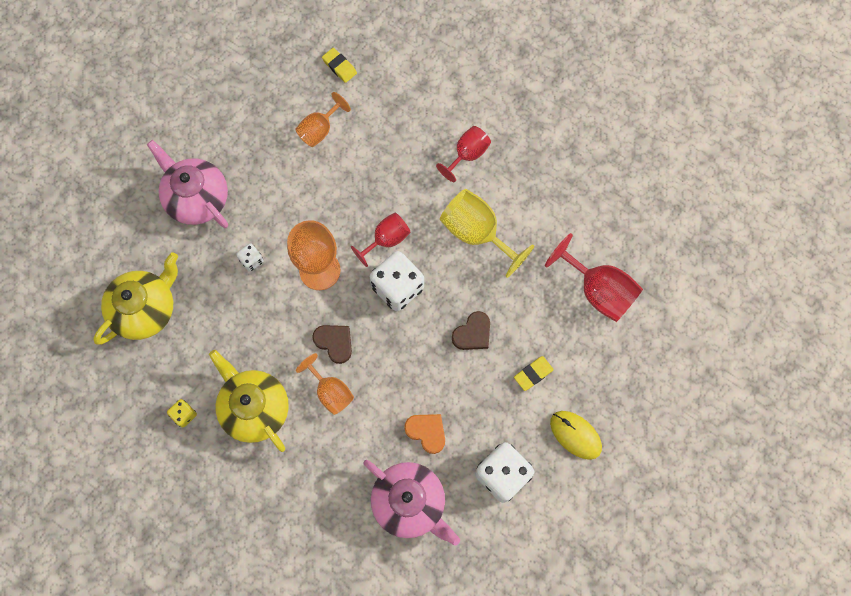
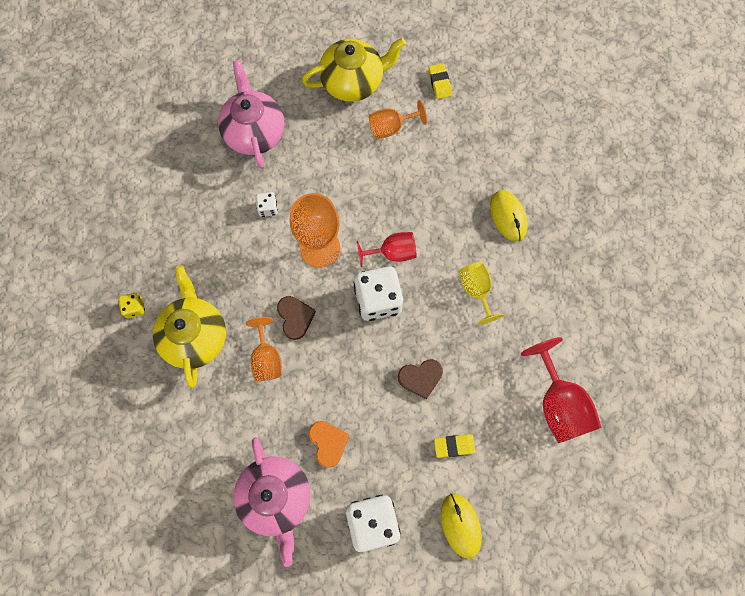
camera: 30 degrees right, 0 degrees up
(146, 309) = (158, 202): yellow teapot -> yellow teapot (353, 82)
(467, 155) = (508, 216): red goblet -> yellow mouse
(477, 233) = (476, 290): yellow goblet -> yellow goblet, size x0.63

